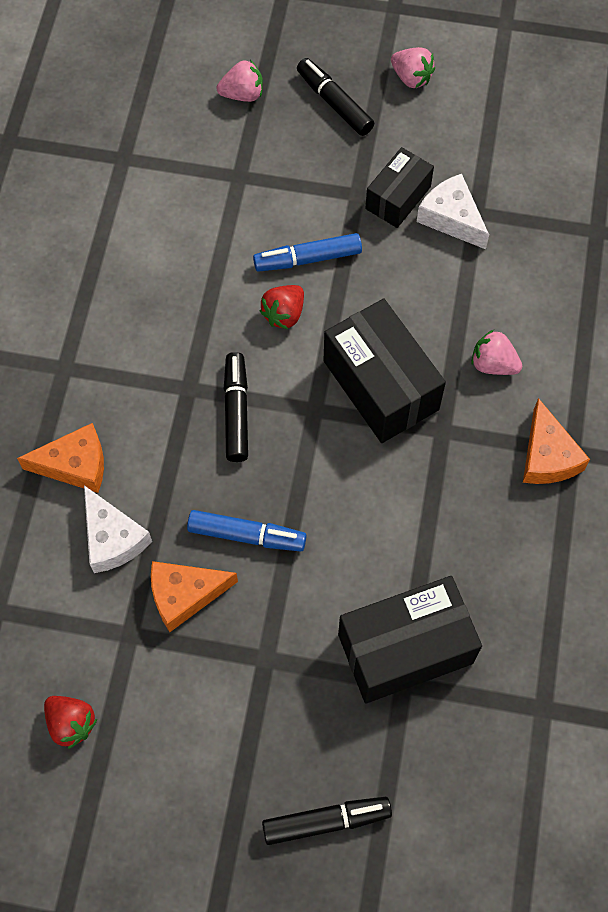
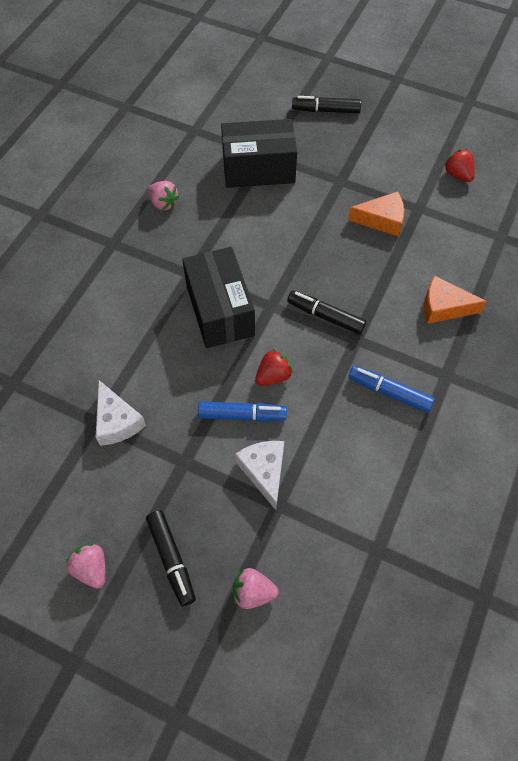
camera: 165 degrees left, 5 degrees down
(112, 538) = (423, 259): white cheese -> white cheese (264, 471)
(236, 411) = (325, 316): black marker -> black marker turned 105 degrees clockwise
(246, 535) = (336, 242): blue marker -> blue marker (389, 392)
(398, 198) = (152, 450): black box -> none
(493, 364) = (137, 306): pink strawberry -> pink strawberry (163, 203)
(547, 456) = (129, 244): orange cheese -> none

